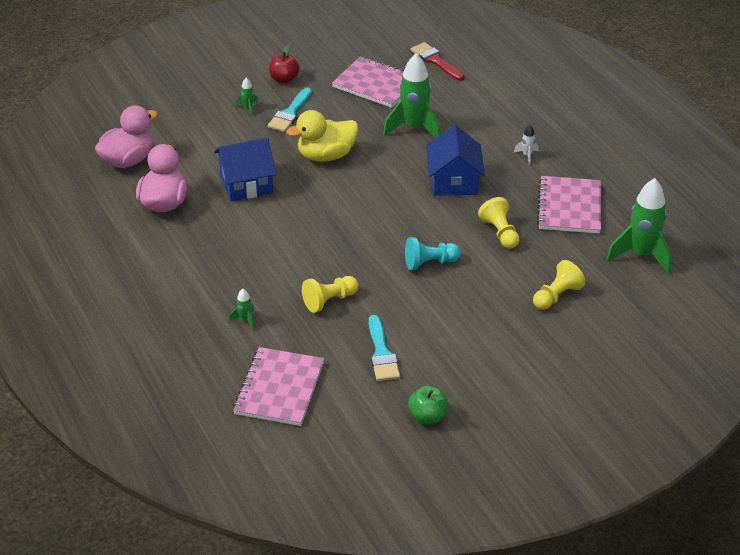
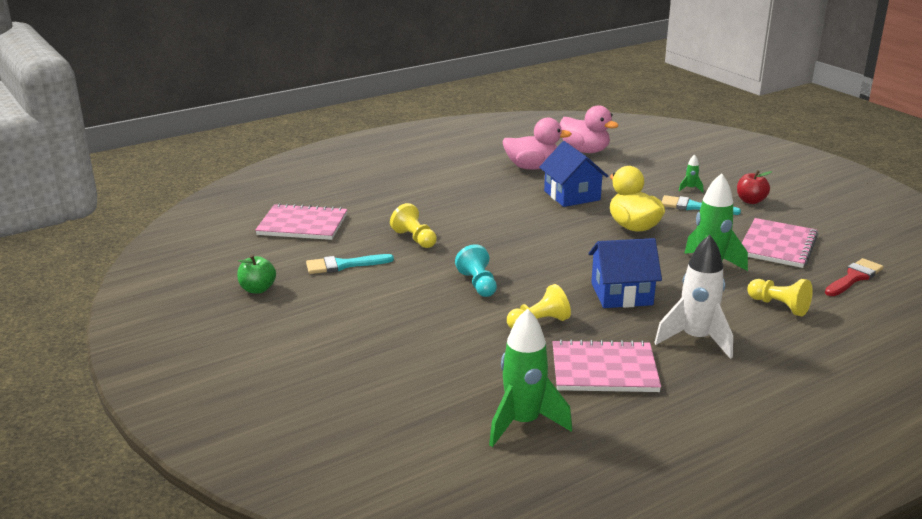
camera: 85 degrees right, 15 degrees down
(245, 320) = (386, 207): green rocket -> none
(527, 155) = (696, 339): white rocket -> white rocket, size x2.36
(556, 296) = (435, 359): yellow pawn -> yellow pawn (779, 306)

